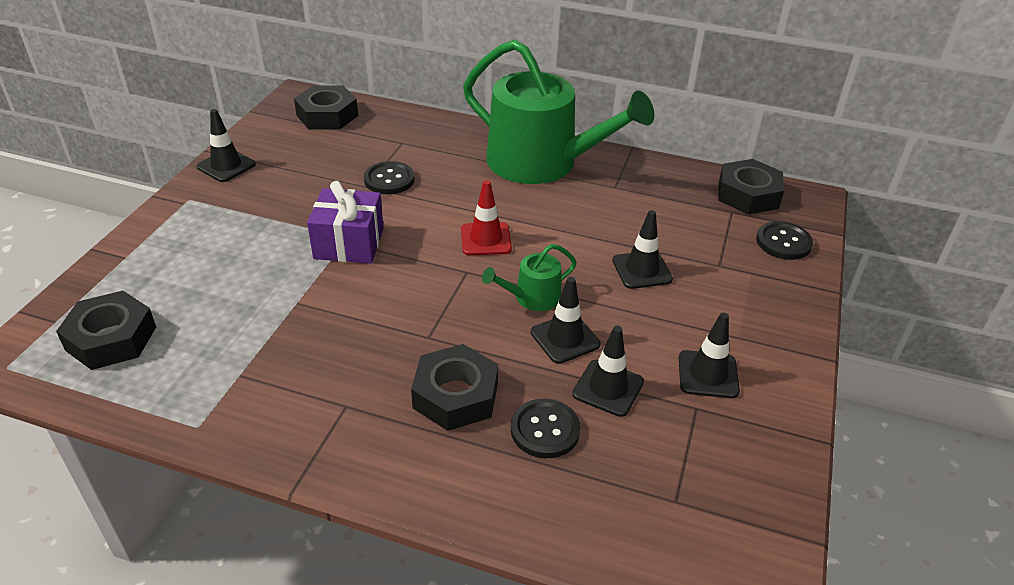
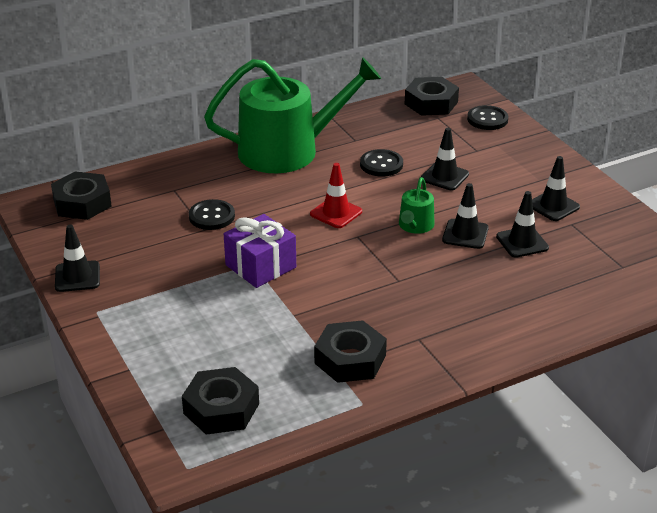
camera: 45 degrees left, 5 degrees down
(455, 395) = (461, 295): black nut -> black nut (350, 359)
(545, 430) = (526, 279): black button -> black button (381, 164)

